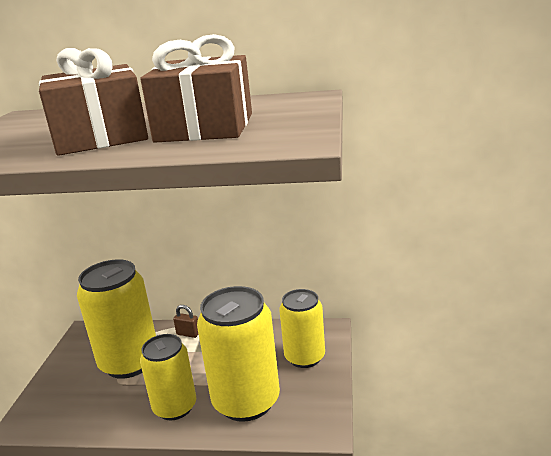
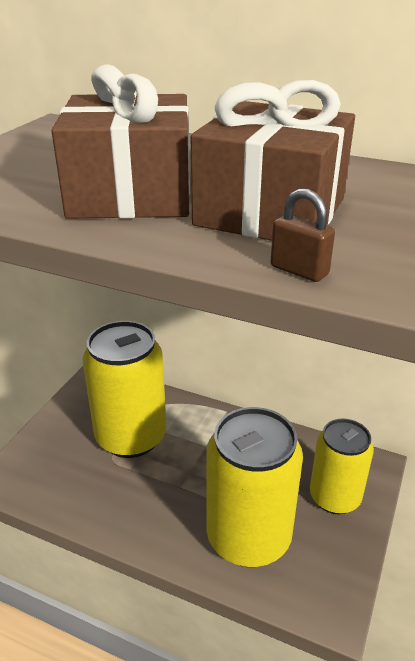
camera: 15 degrees right, 10 degrees up
(175, 407) = (165, 516): yellow can -> none
(188, 334) = (205, 418): brown padlock -> brown padlock (299, 270)

